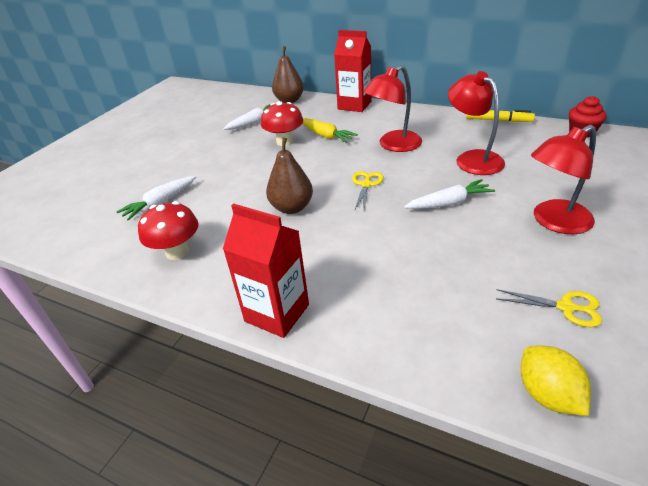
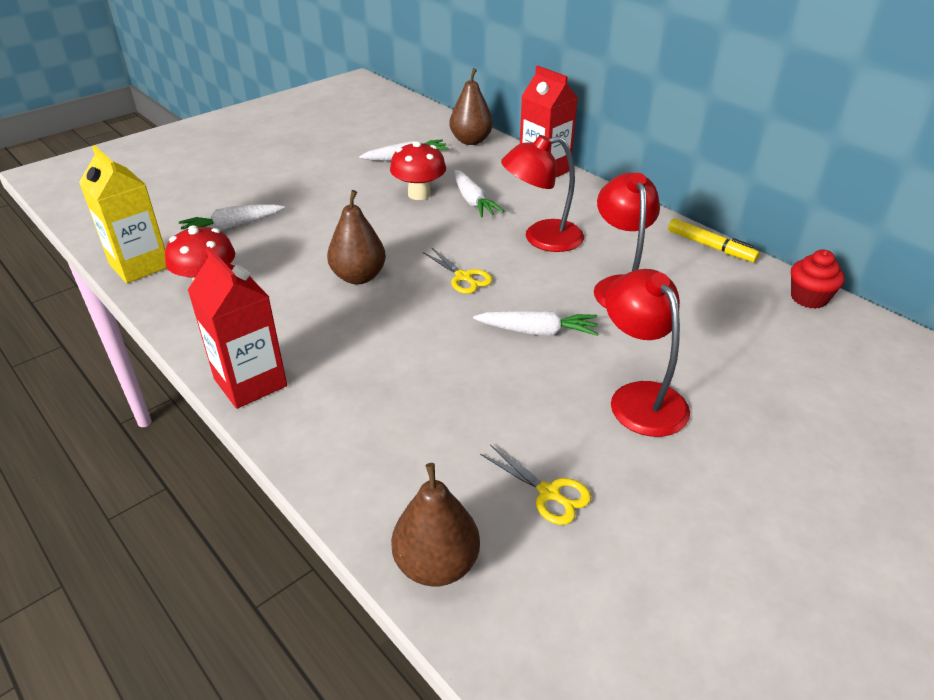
camera: 20 degrees right, 0 degrees up
(104, 256) = (139, 265): none -> yellow carton
(326, 136) = (473, 201): yellow carrot -> white carrot
(366, 184) = (463, 277): yellow scissors -> yellow scissors turned 105 degrees clockwise
(547, 394) = (436, 564): yellow lemon -> brown pear
(554, 222) = (640, 397): red lamp -> red lamp turned 75 degrees clockwise

